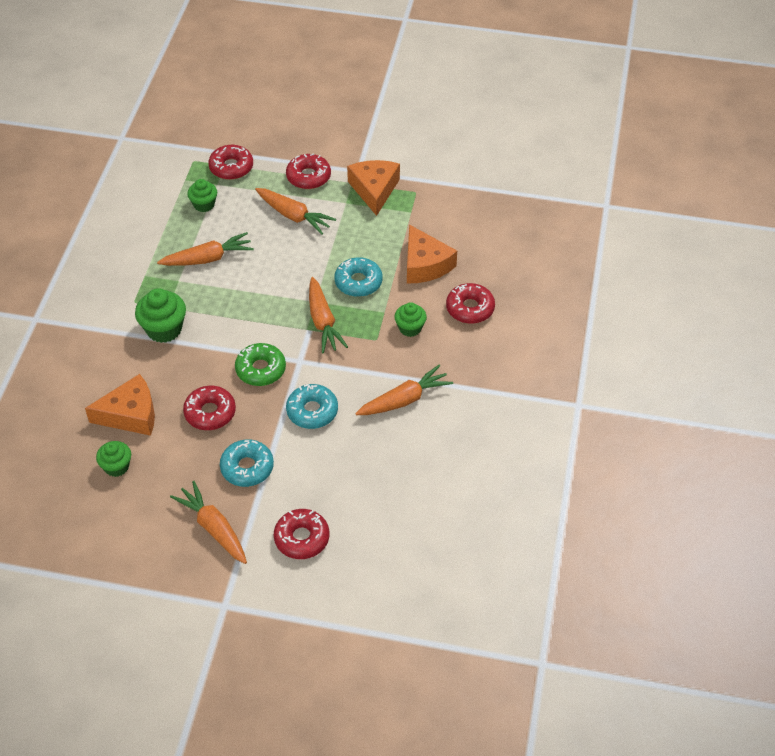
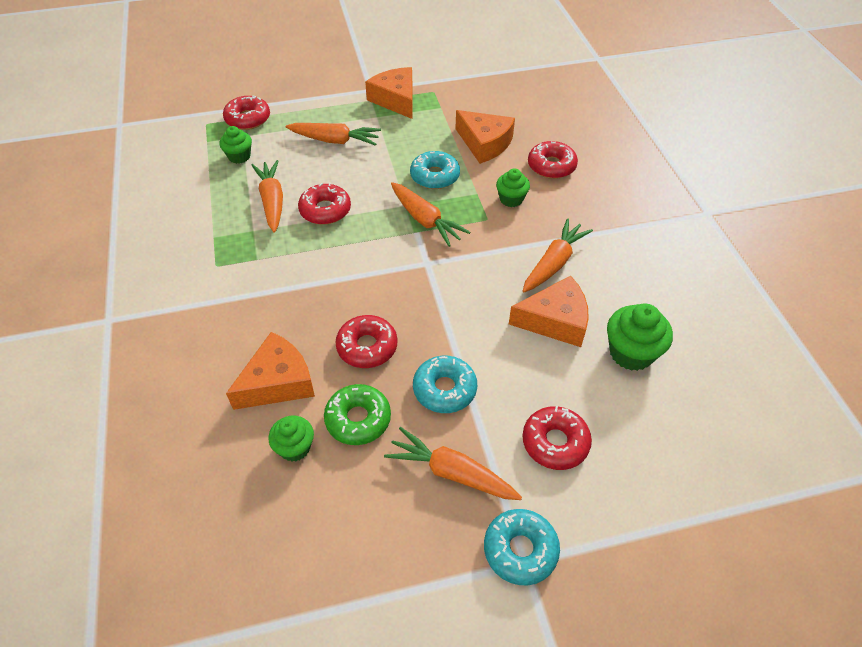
camera: 25 degrees left, 0 degrees up
(164, 329) = (265, 281): green cupcake -> green cupcake (631, 353)
(208, 259) = (272, 201): orange carrot -> orange carrot turned 60 degrees counterclockwise
(260, 369) = (393, 285): green donut -> green donut (358, 419)
(308, 177) = (328, 106): red donut -> red donut (325, 210)
(312, 411) = (473, 306): turquoise donut -> turquoise donut (520, 550)
(369, 448) = (555, 321): none -> orange cheese

